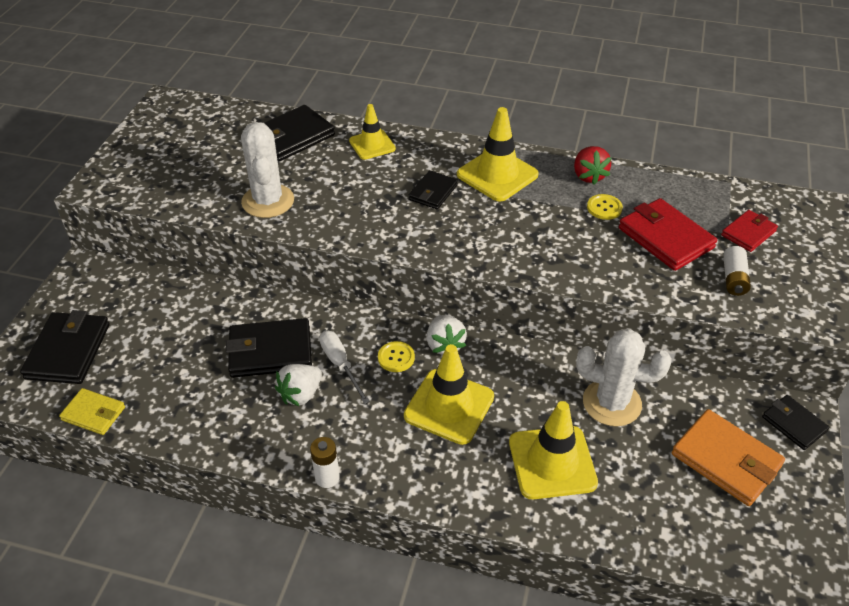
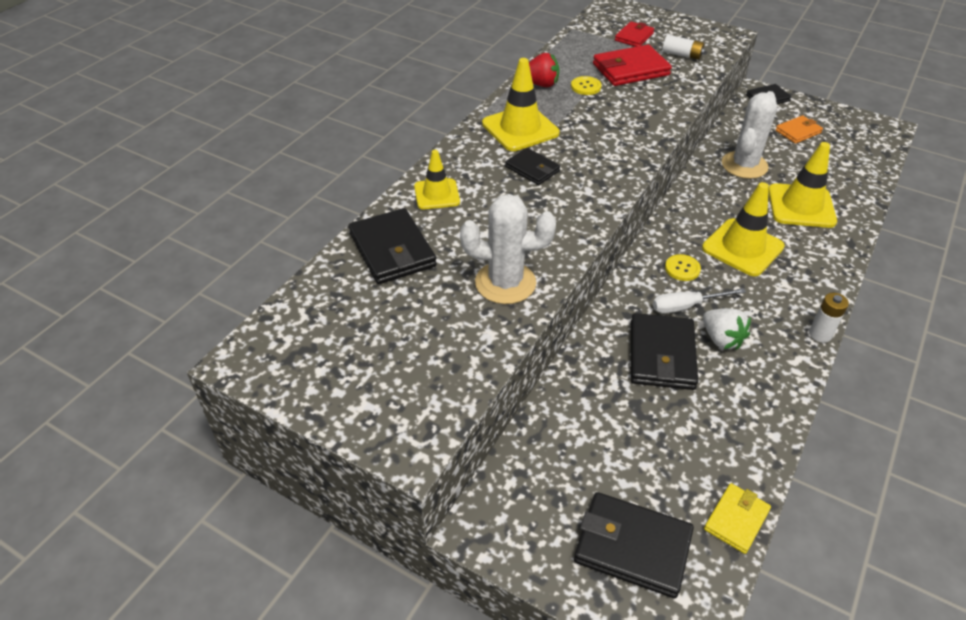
camera: 75 degrees left, 0 degrees up
(444, 345) = (671, 236): white strawberry -> none
(726, 460) = (798, 132): orange wallet -> orange wallet, size x0.60
(748, 233) = (634, 37): red wallet -> red wallet turned 60 degrees clockwise

